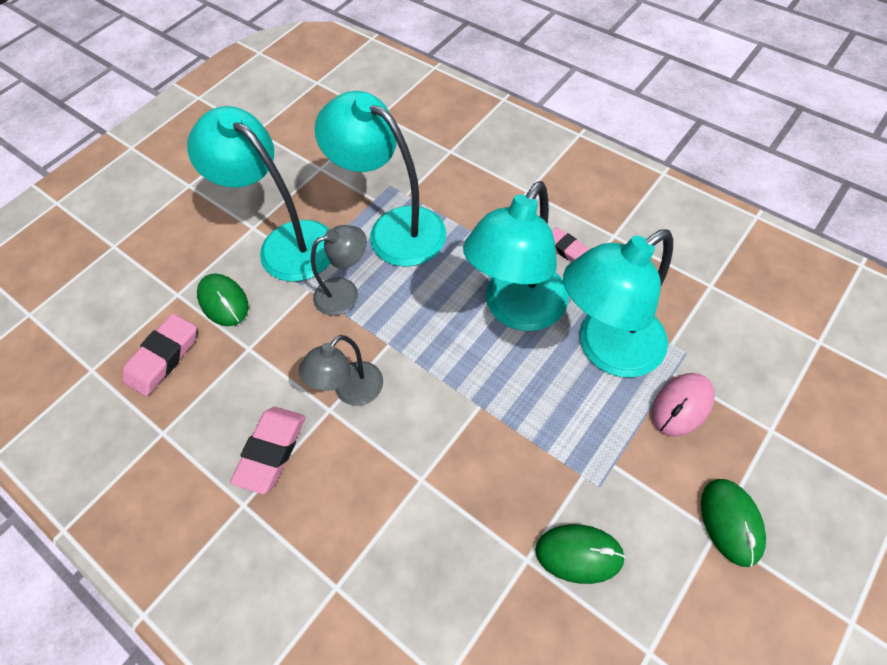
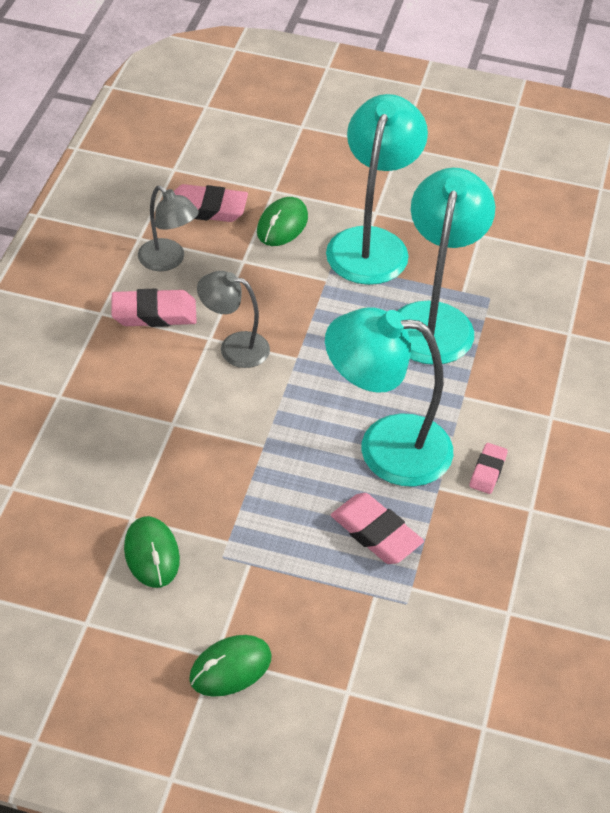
camera: 60 degrees right, 10 degrees down
(345, 293) = (337, 307): grey lamp -> grey lamp (168, 261)
(607, 349) = (376, 533): turquoise lamp -> pink eraser
(682, 405) = (339, 608): pink mouse -> none

